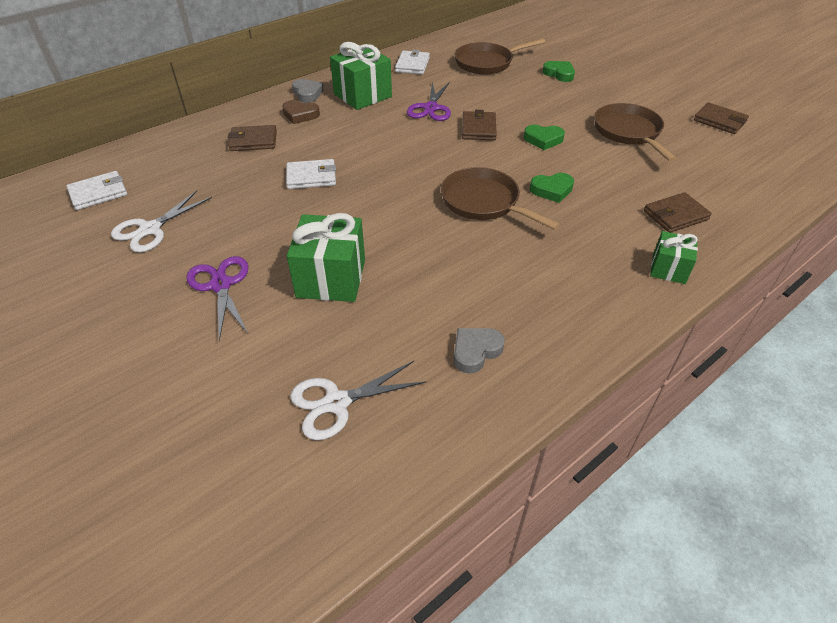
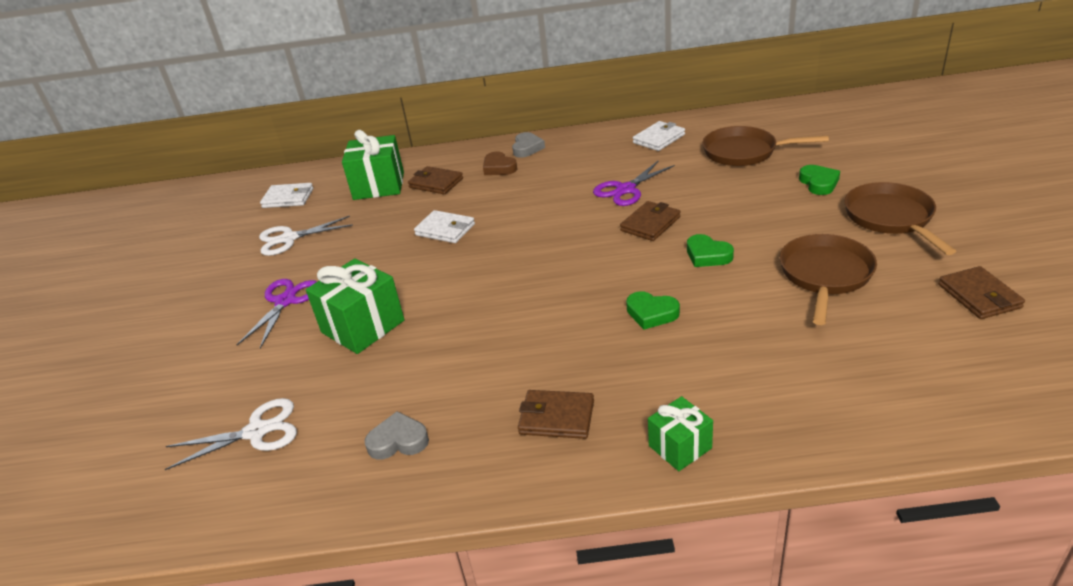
camera: 40 degrees right, 10 degrees down
(337, 403) = (256, 432): white scissors -> white scissors turned 150 degrees clockwise
(362, 95) = (574, 161): green gift -> green gift (379, 186)
(484, 202) = (567, 303): brown pan -> brown pan (891, 218)
(675, 215) = (764, 391): brown wallet -> brown wallet (556, 417)

